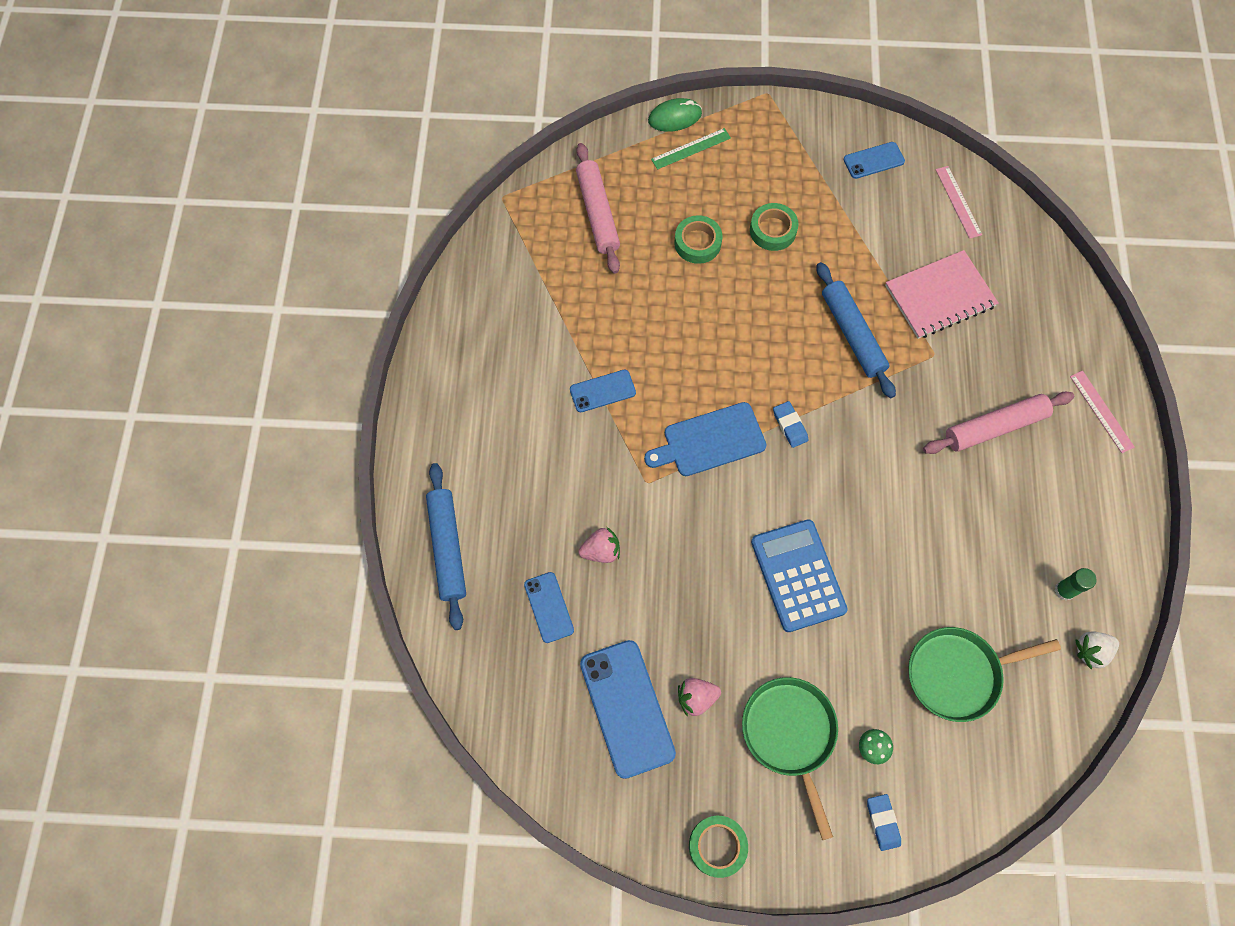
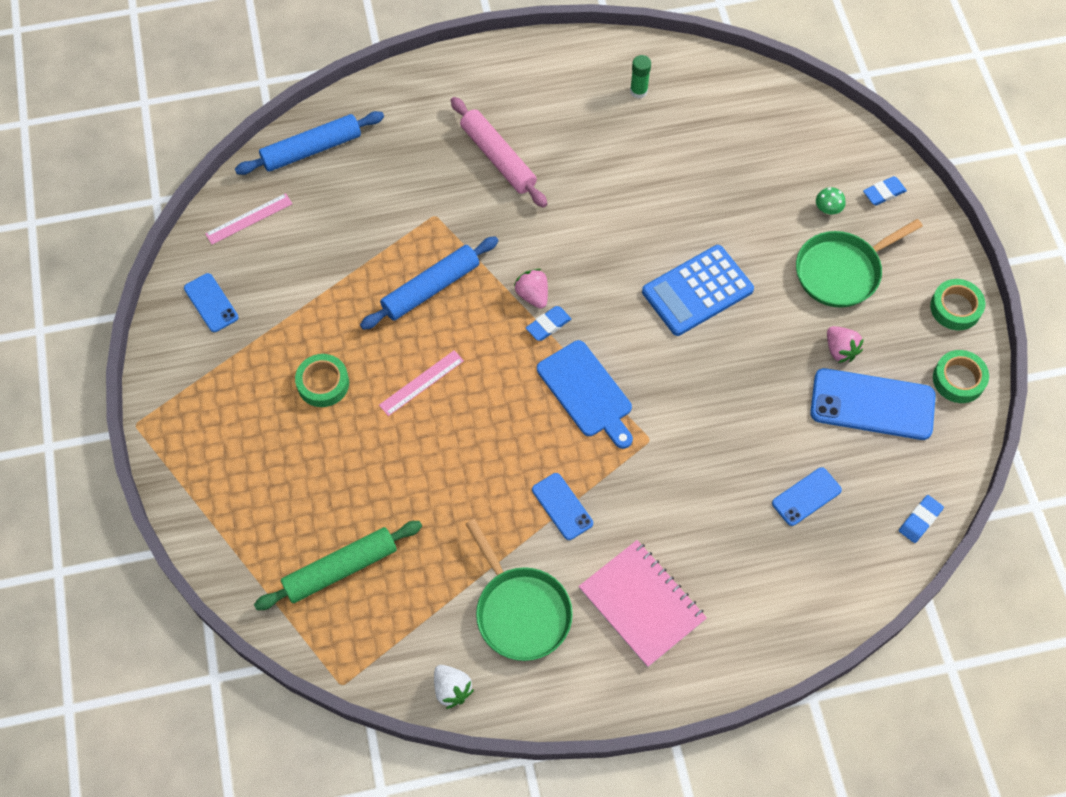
camera: 105 degrees left, 5 degrees down
(448, 548) = (782, 610): blue rolling pin -> blue rolling pin (311, 149)
(492, 708) = (920, 520): none -> blue eraser
(597, 213) = (340, 569): pink rolling pin -> green rolling pin
(601, 551) = (734, 464): pink strawberry -> pink strawberry (533, 295)
(627, 708) = (872, 405): blue phone -> blue phone turned 45 degrees clockwise
(675, 117) = (188, 517): green mouse -> none
(691, 148) = (230, 489): green ruler -> none
(697, 243) = (356, 454): green tape -> green tape (958, 379)
(939, 296) = (367, 220): pink notebook -> pink notebook (641, 604)
(958, 674) = (740, 157): green pan -> green pan (520, 611)
(1091, 651) = (685, 68): white strawberry -> white strawberry (452, 689)
(1101, 411) = (457, 80): pink ruler -> pink ruler (421, 383)

